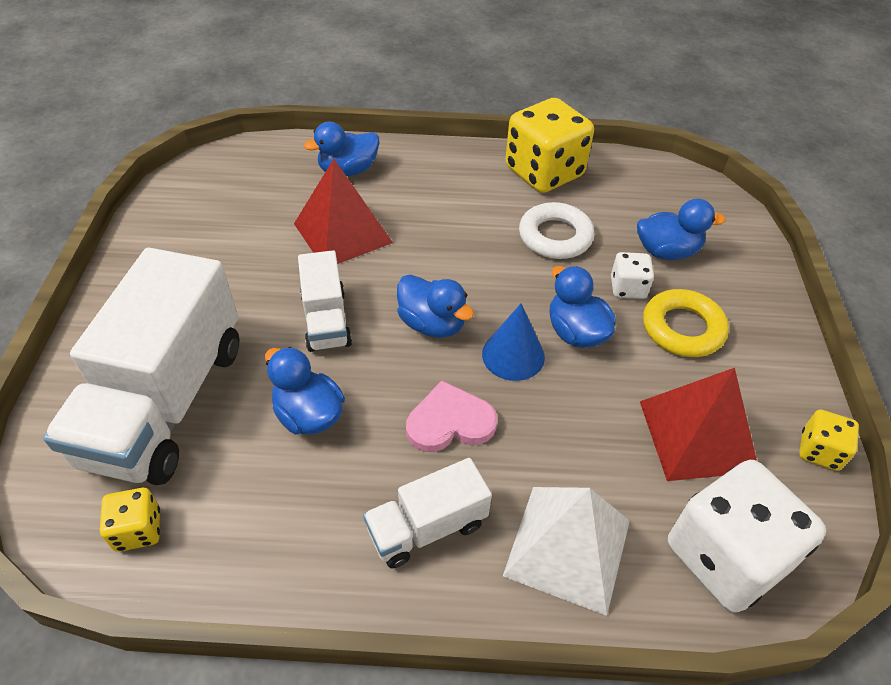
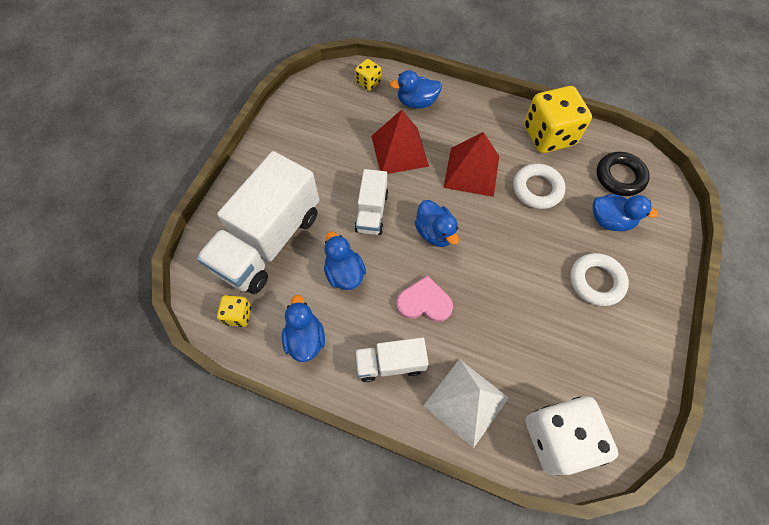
camera: 20 degrees right, 15 degrees up
(513, 355) = (478, 269): blue cone -> none
(576, 332) = (524, 264): blue duck -> blue duck (305, 338)
(628, 288) = (571, 241): white dice -> none
(655, 199) = (619, 177): none -> black ring
(682, 328) = (596, 281): yellow ring -> white ring
(697, 435) = (574, 358): red pyramid -> red pyramid (471, 171)
(819, 451) = (649, 392): yellow dice -> yellow dice (368, 82)

